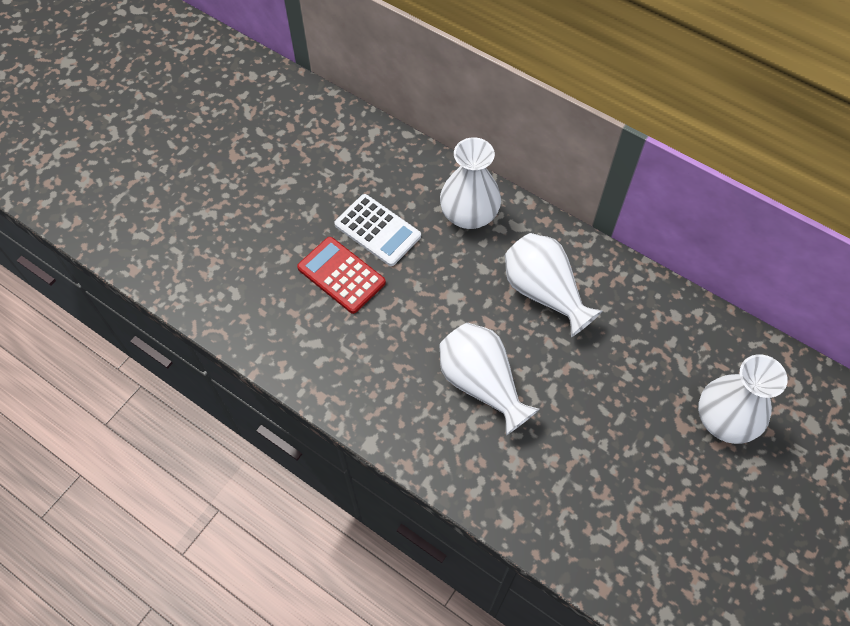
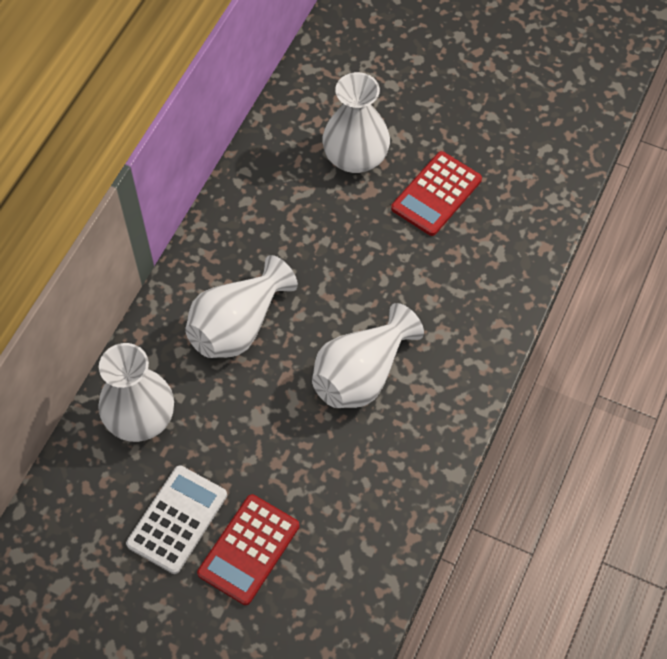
camera: 100 degrees left, 0 degrees up
(676, 490) = (436, 194): none -> red calculator

